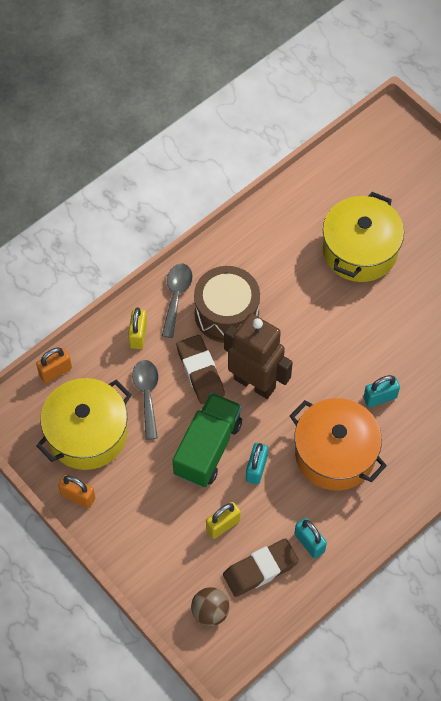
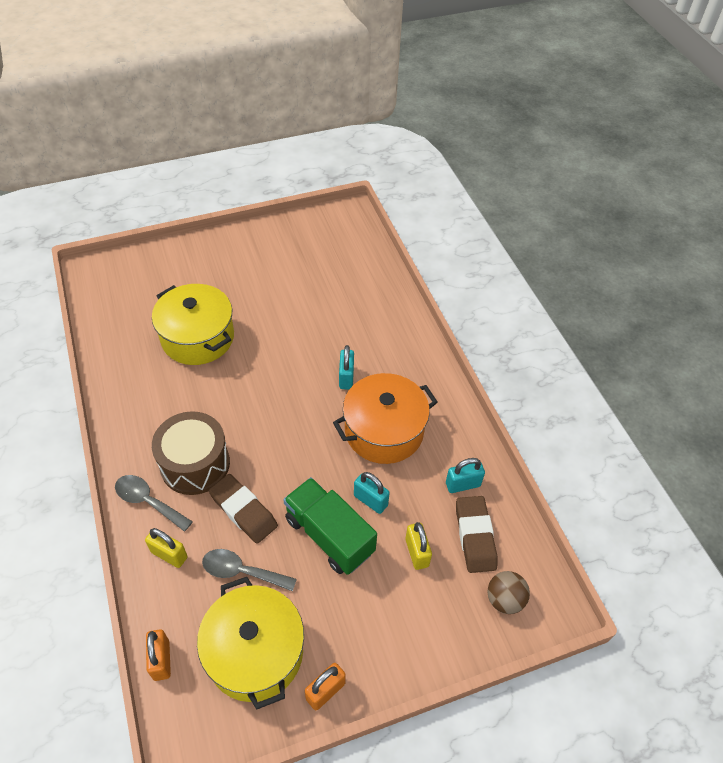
camera: 70 degrees left, 10 degrees down
(200, 372) = (243, 511): brown eraser -> brown eraser turned 45 degrees clockwise
(255, 383) = (281, 468): brown robot -> none

